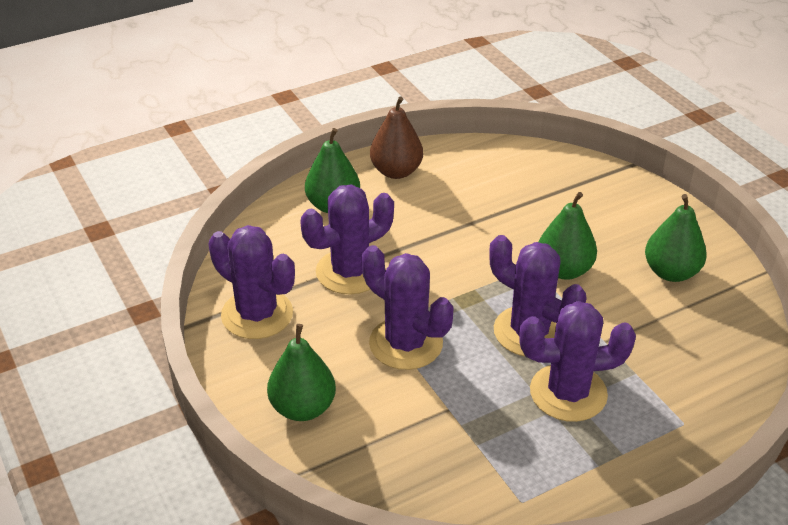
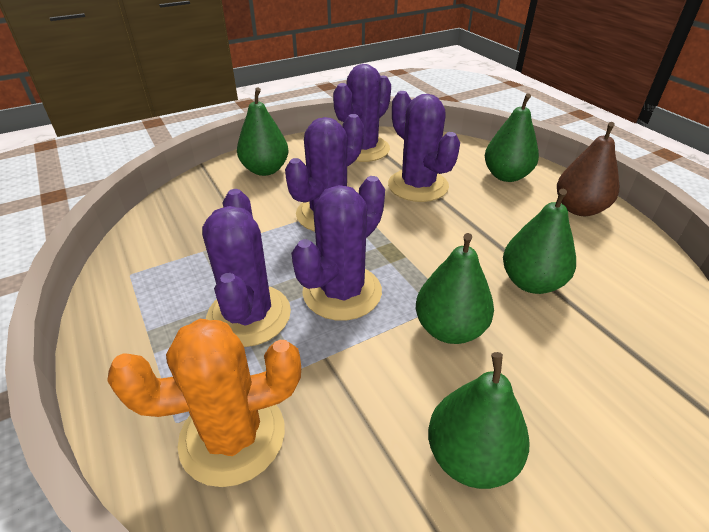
camera: 90 degrees right, 0 degrees up
(504, 219) = (531, 282): none -> green pear
(687, 388) = (232, 436): none -> orange cactus

